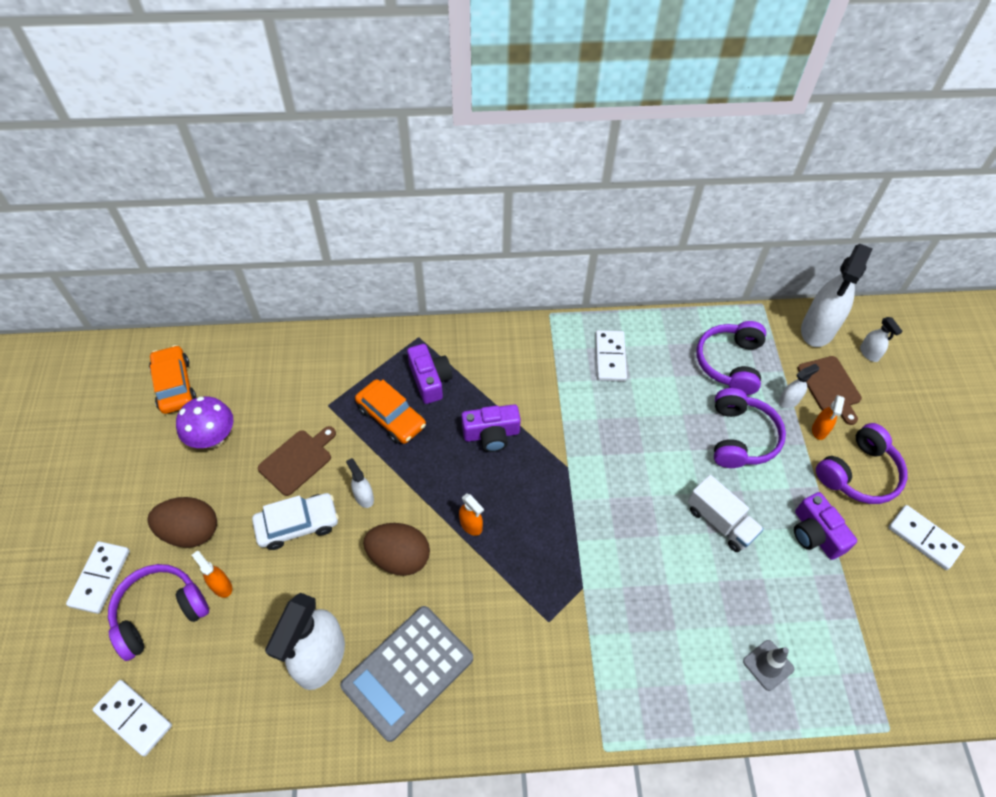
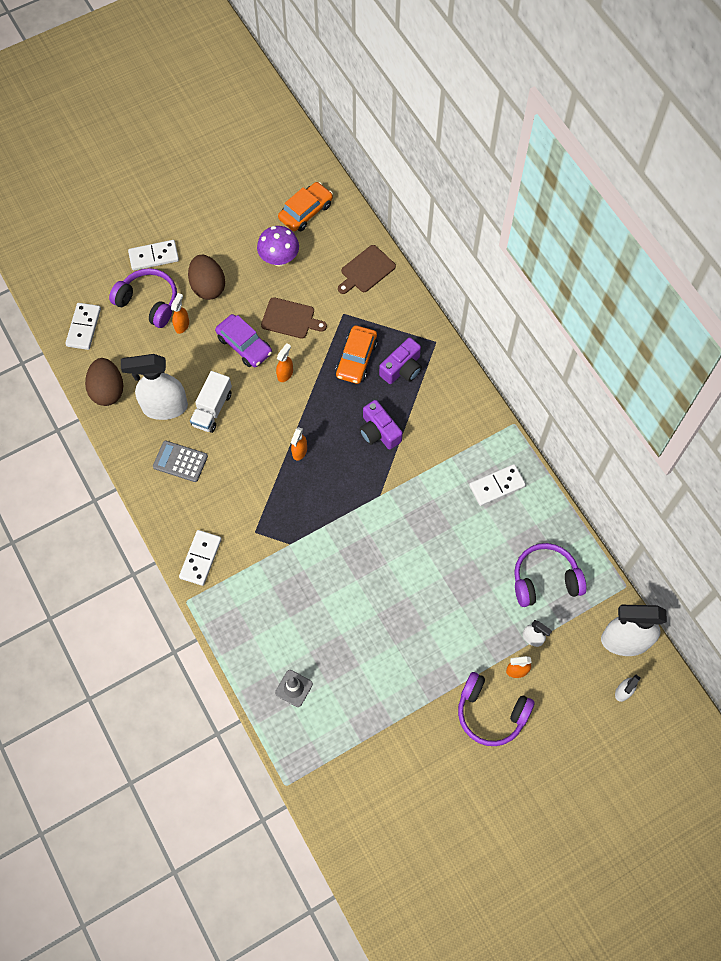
camera: 65 degrees right, 10 degrees up
(297, 525) = (244, 345): white car -> purple car
(364, 497) = (285, 374): white spray bottle -> orange spray bottle
(399, 557) = (253, 418): brown egg -> brown egg (107, 390)
(408, 672) = (180, 461): grey calculator -> grey calculator, size x0.59
(720, 522) = (391, 620): white truck -> white truck (212, 409)
(740, 437) = (475, 611): purple headphones -> none
(815, 534) = (417, 693): purple camera -> none
(830, 387) = (567, 668): brown cutting board -> brown cutting board (366, 270)
(924, 538) = (456, 778): white domino -> white domino (201, 558)

